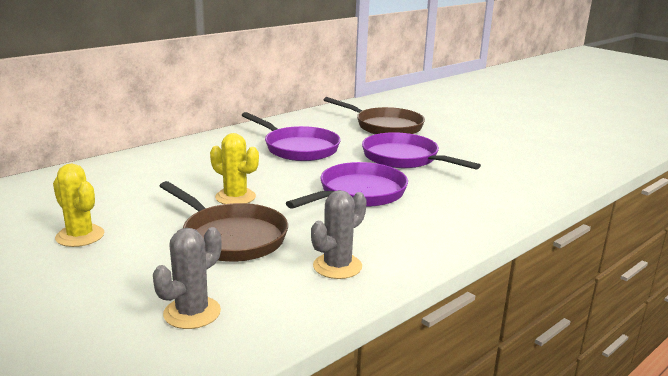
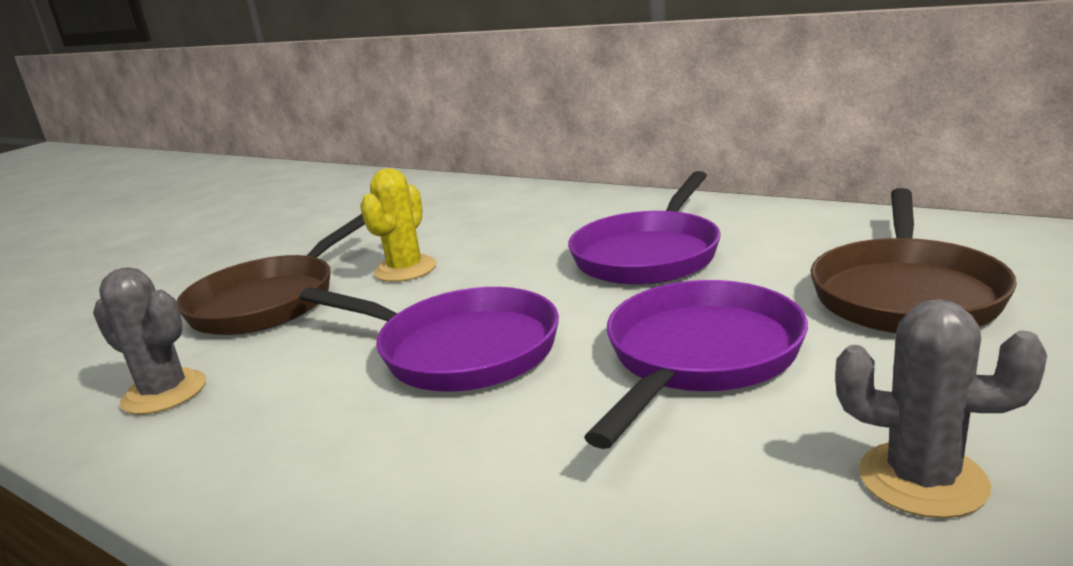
camera: 80 degrees right, 0 degrees up
(80, 236) = (277, 236): yellow cactus -> none
(192, 313) = (78, 333): grey cactus -> grey cactus (922, 479)

